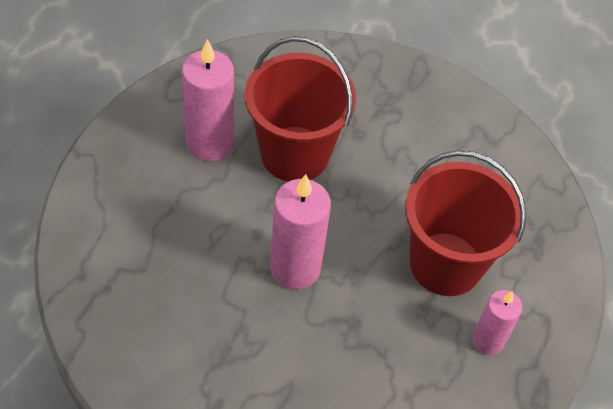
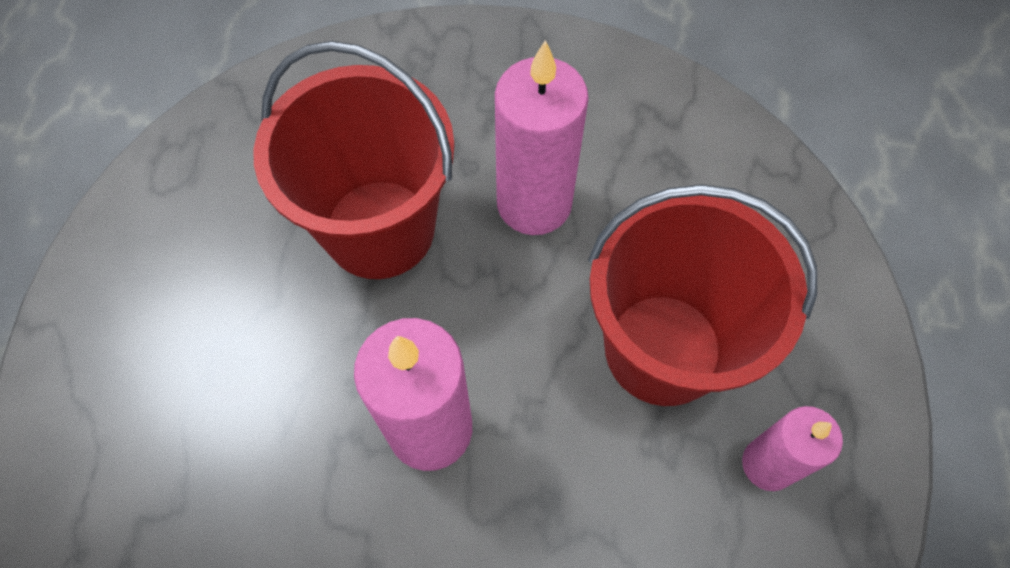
camera: 10 degrees left, 10 degrees up
(209, 143) = (240, 248): pink candle -> pink candle (534, 203)

